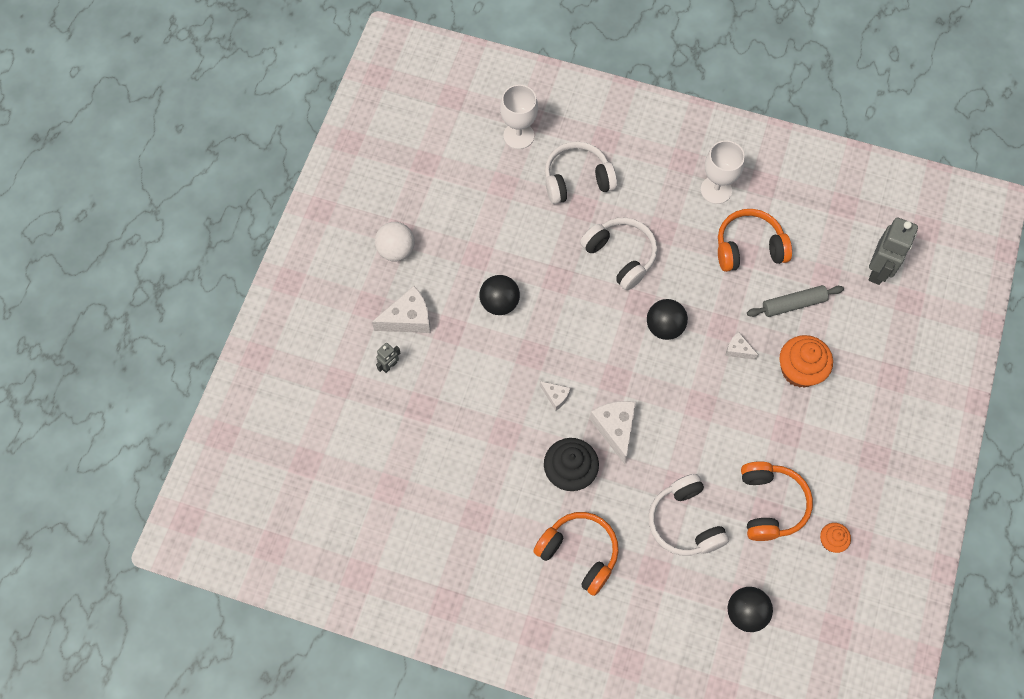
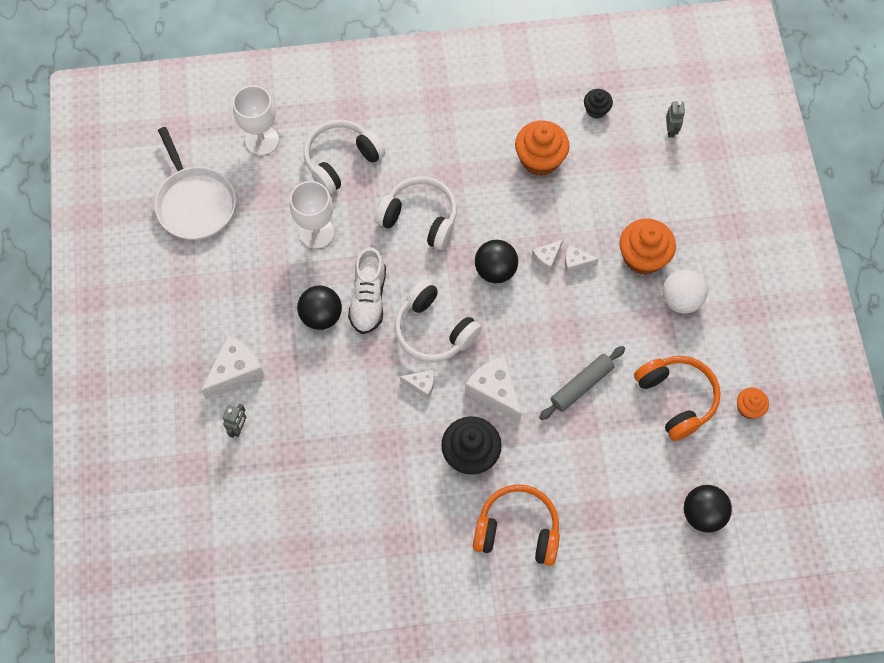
camera: 25 degrees left, 0 degrees up
(396, 250) = (190, 307): white ball -> white ball (681, 300)
(439, 166) = (195, 203): none -> white pan
(545, 305) = (368, 299): none -> white shoe
(685, 522) = (604, 452): white headphones -> white headphones (434, 330)
(714, 335) = (547, 258): none -> white cheese
(716, 190) = (482, 116): white goblet -> white goblet (317, 233)
(749, 248) = (540, 159): orange headphones -> orange cupcake
(793, 304) = (607, 196): grey rolling pin -> grey rolling pin (581, 385)
(820, 225) = (596, 110): none -> black cupcake
(879, 270) = (671, 130): grey robot -> grey robot, size x0.50

